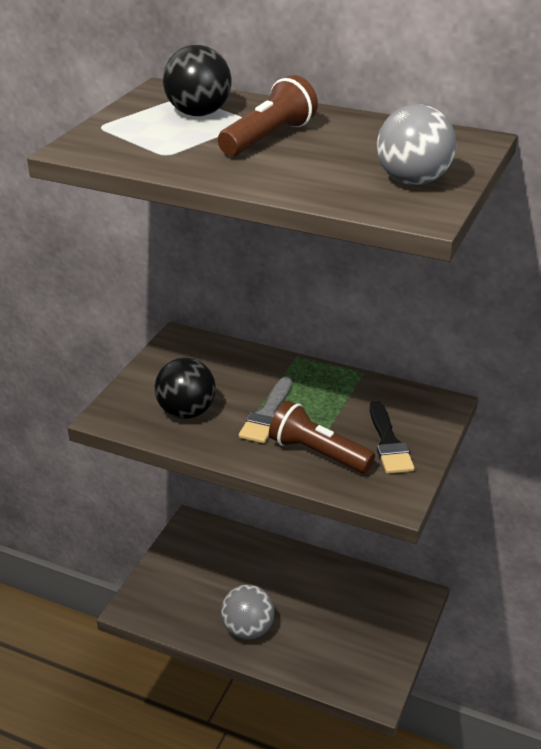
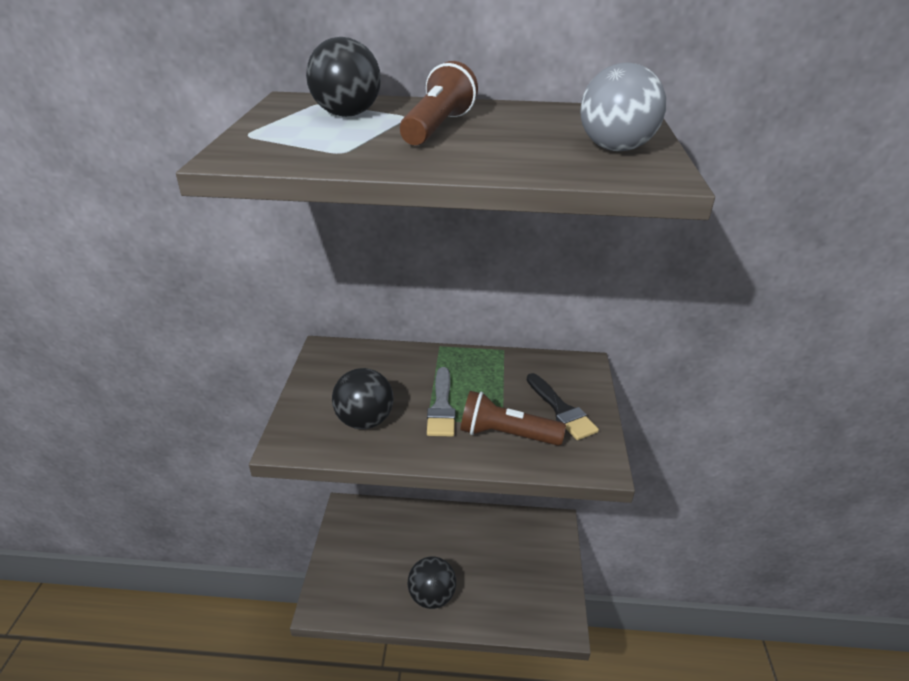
camera: 20 degrees left, 0 degrees up
(248, 629) = (432, 596): grey ball -> black ball

